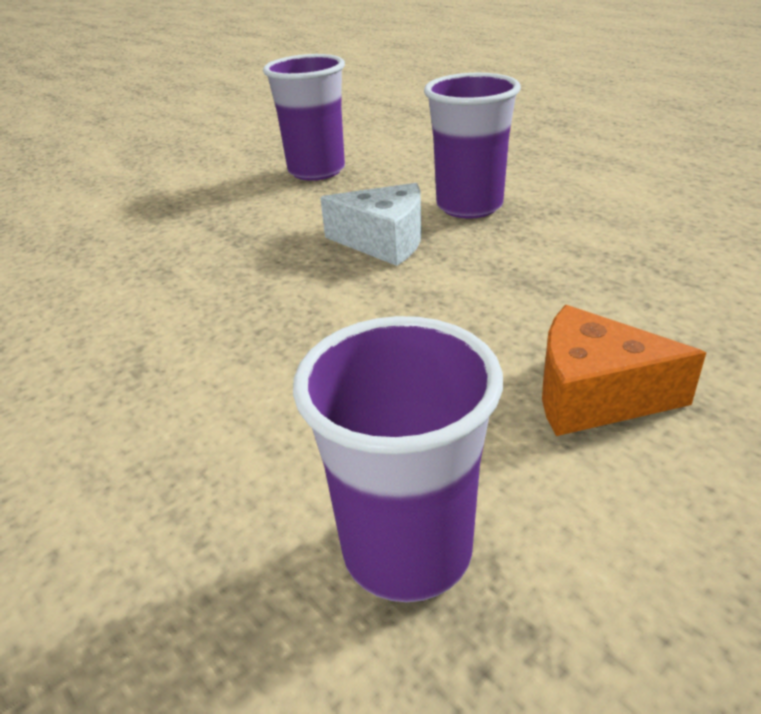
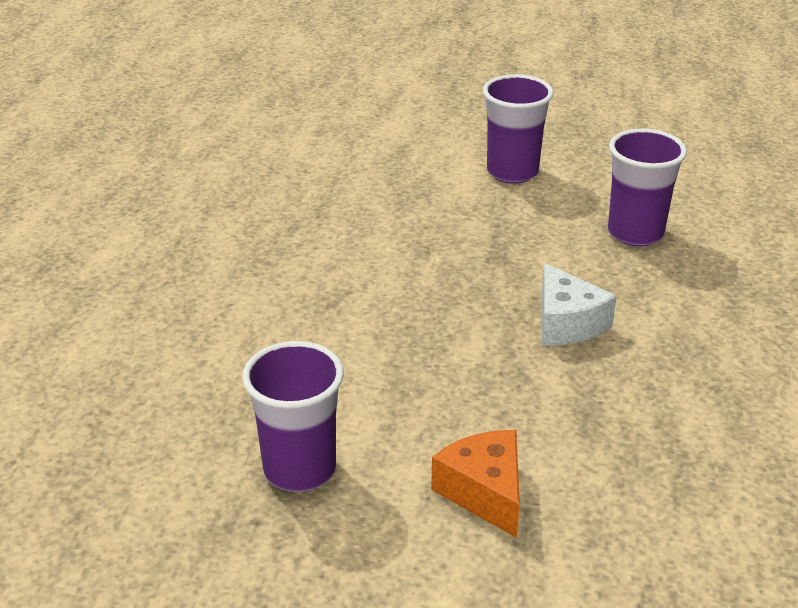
camera: 50 degrees right, 0 degrees up
(469, 206) = (670, 339): purple cup -> purple cup (512, 172)

